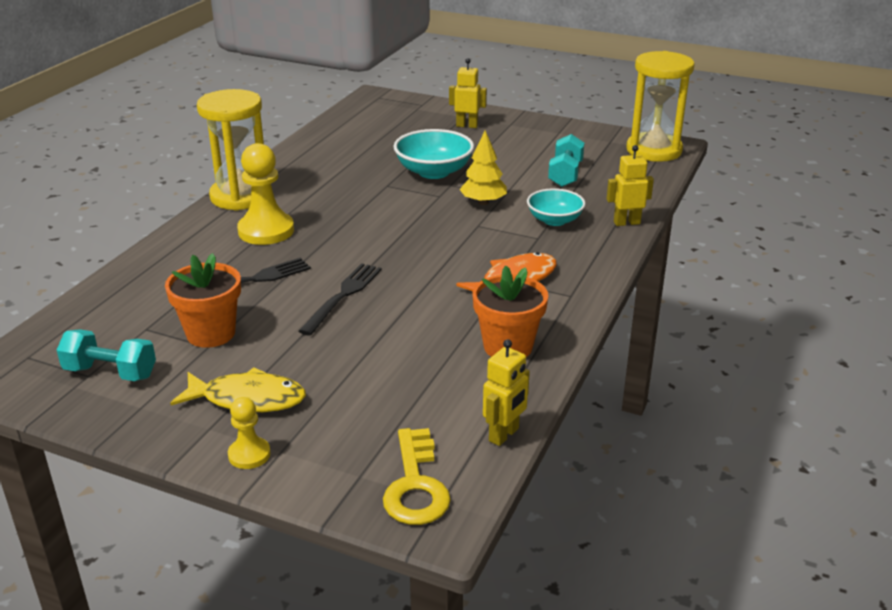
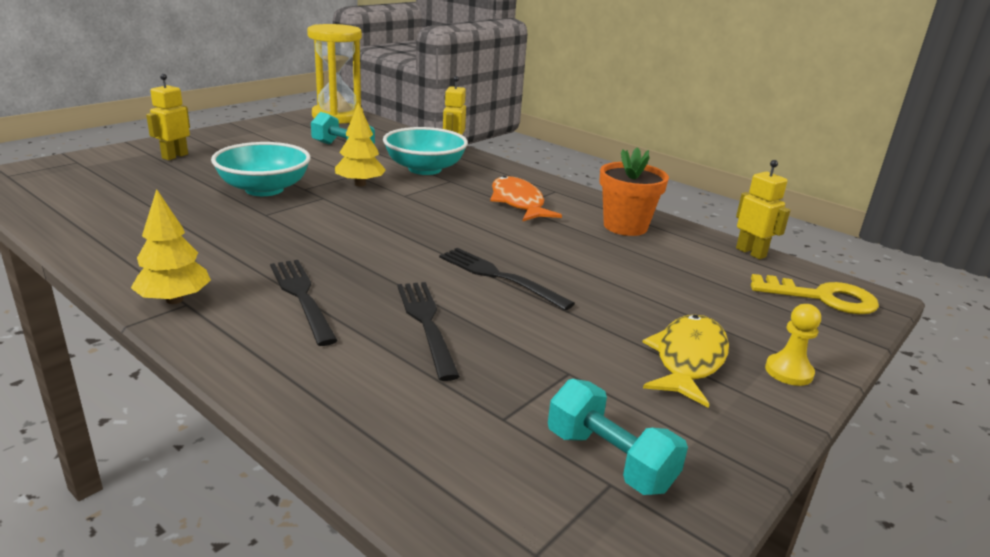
camera: 75 degrees left, 5 degrees down
(110, 373) = (610, 460): turquoise dumbbell -> turquoise dumbbell turned 75 degrees counterclockwise
(211, 333) = (540, 367): orange flower pot -> none
(240, 196) = (174, 300): yellow hourglass -> yellow tree
(266, 231) = (301, 296): yellow pawn -> black fork
(554, 220) = (425, 169): turquoise bowl -> turquoise bowl, size x1.50

